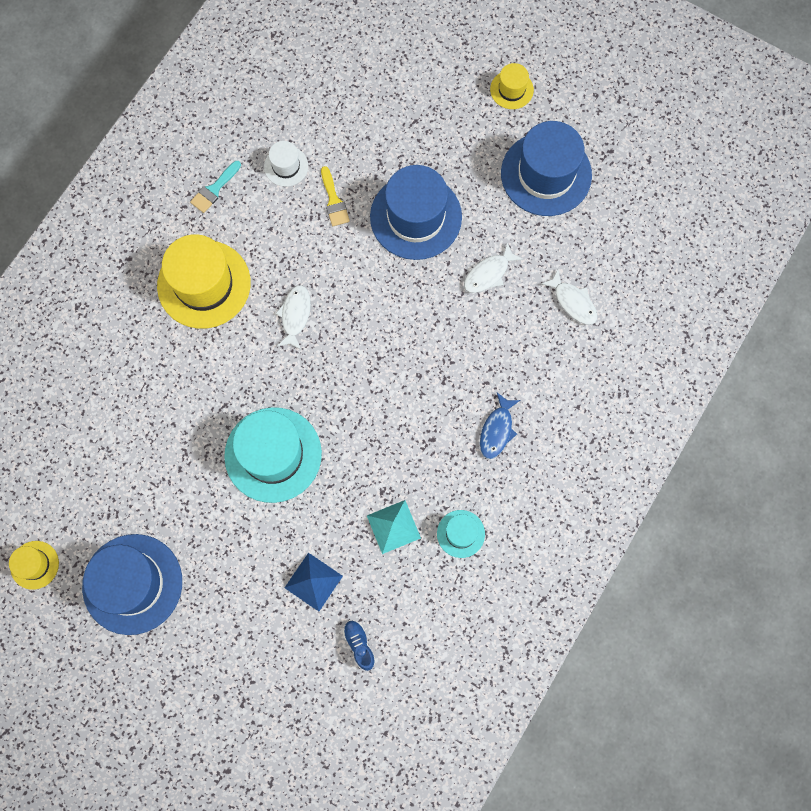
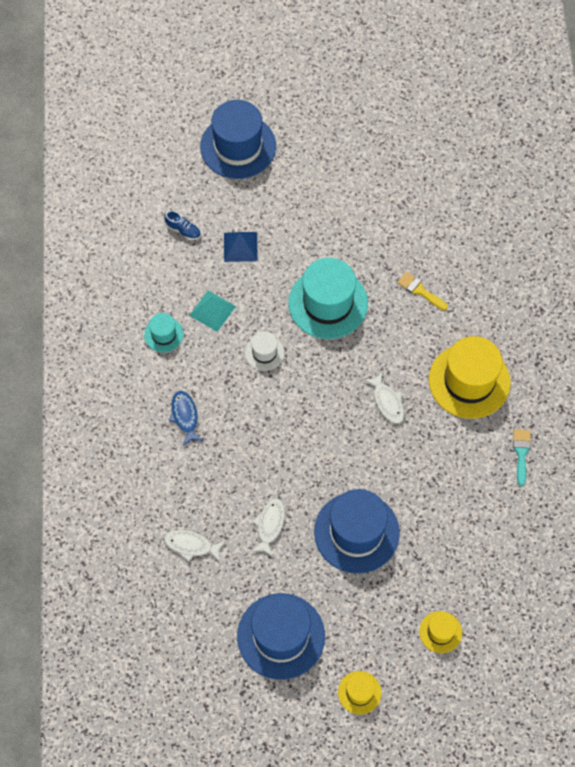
camera: 145 degrees right, 10 degrees down
(34, 565) = (424, 148): yellow hat -> yellow hat (440, 632)
(132, 584) = (354, 175): blue hat -> blue hat (238, 146)
(286, 166) = (484, 506): white hat -> white hat (264, 352)
(334, 201) = (427, 503): yellow brush -> yellow brush (419, 290)

